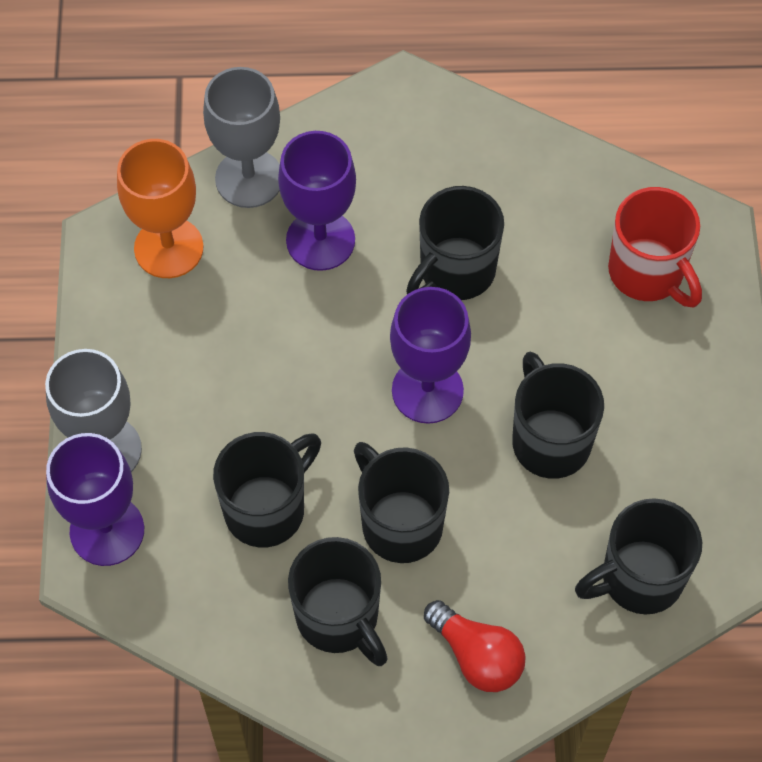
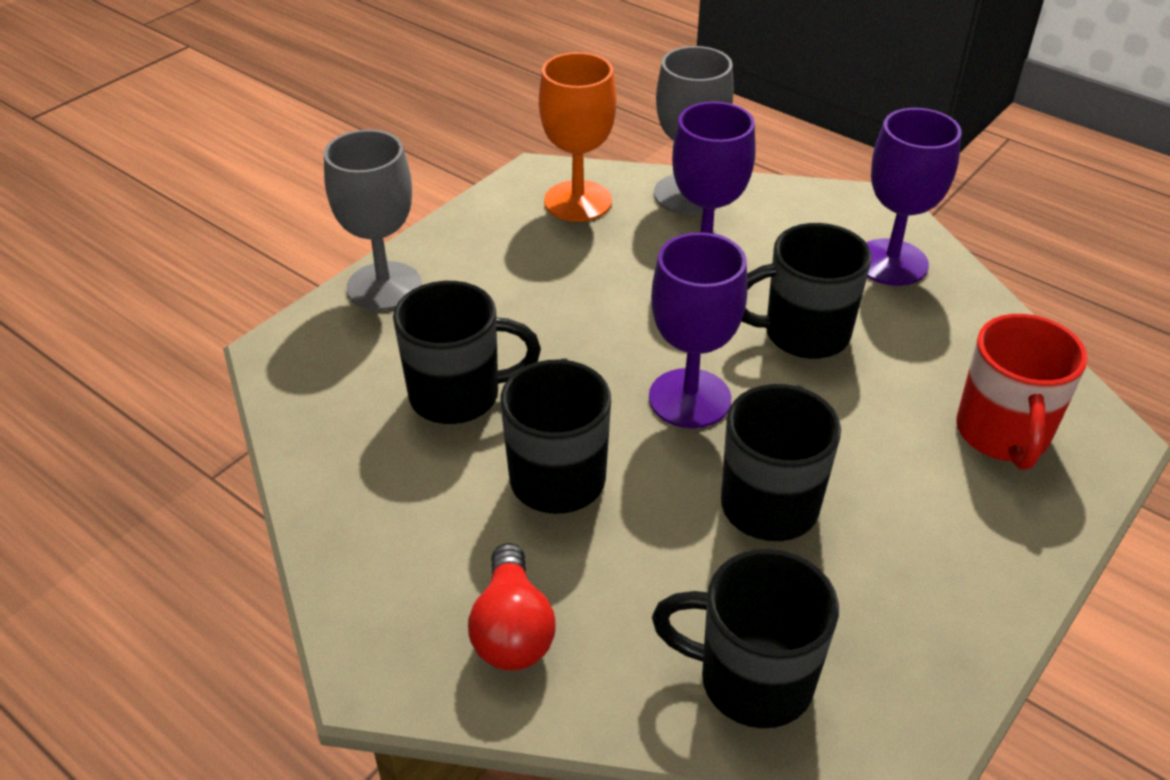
camera: 40 degrees right, 20 degrees down
(107, 530) = (322, 334): purple goblet -> purple goblet (891, 262)
(339, 618) = (423, 511): black mug -> none

